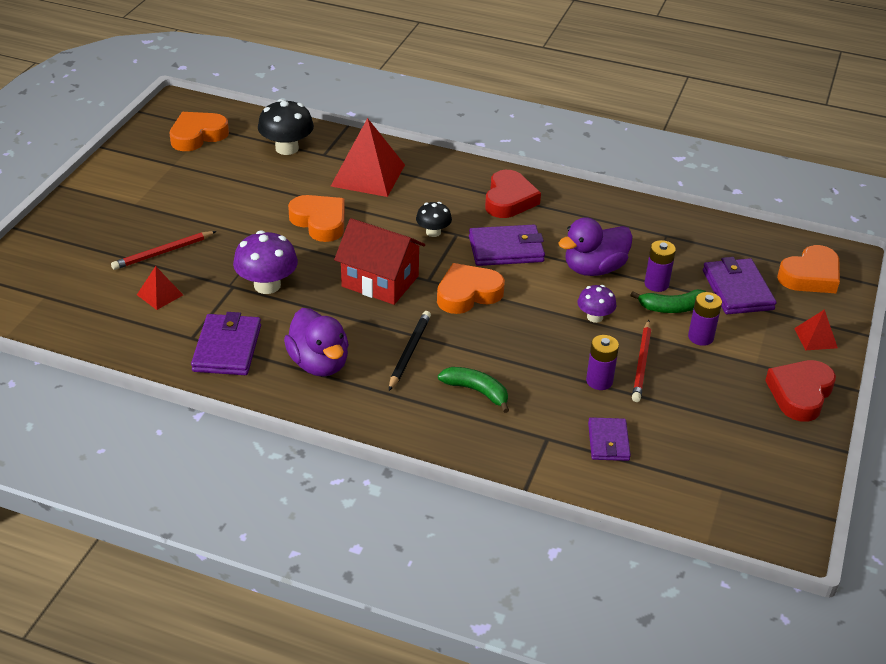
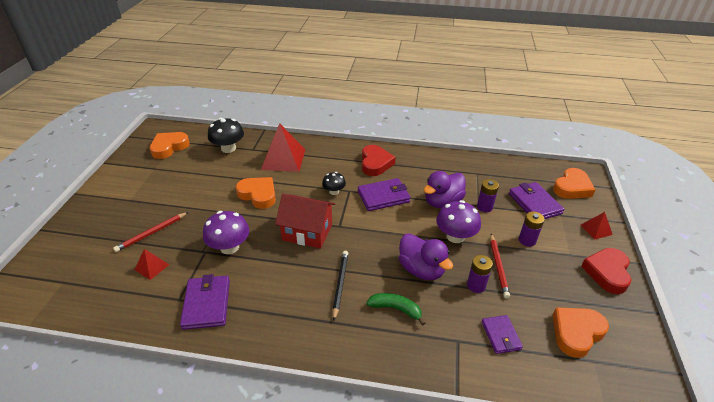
camera: 10 degrees left, 0 degrees up
(319, 363) = (277, 305): purple duck -> purple duck (421, 269)
(468, 294) = (368, 232): orange heart -> orange heart (576, 333)
(595, 317) = (455, 236): purple mushroom -> purple mushroom, size x1.67
(672, 308) = (500, 222): green banana -> none

